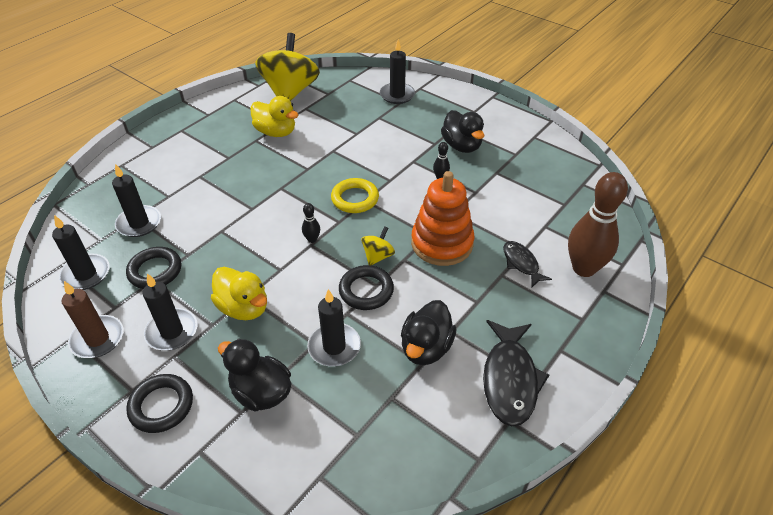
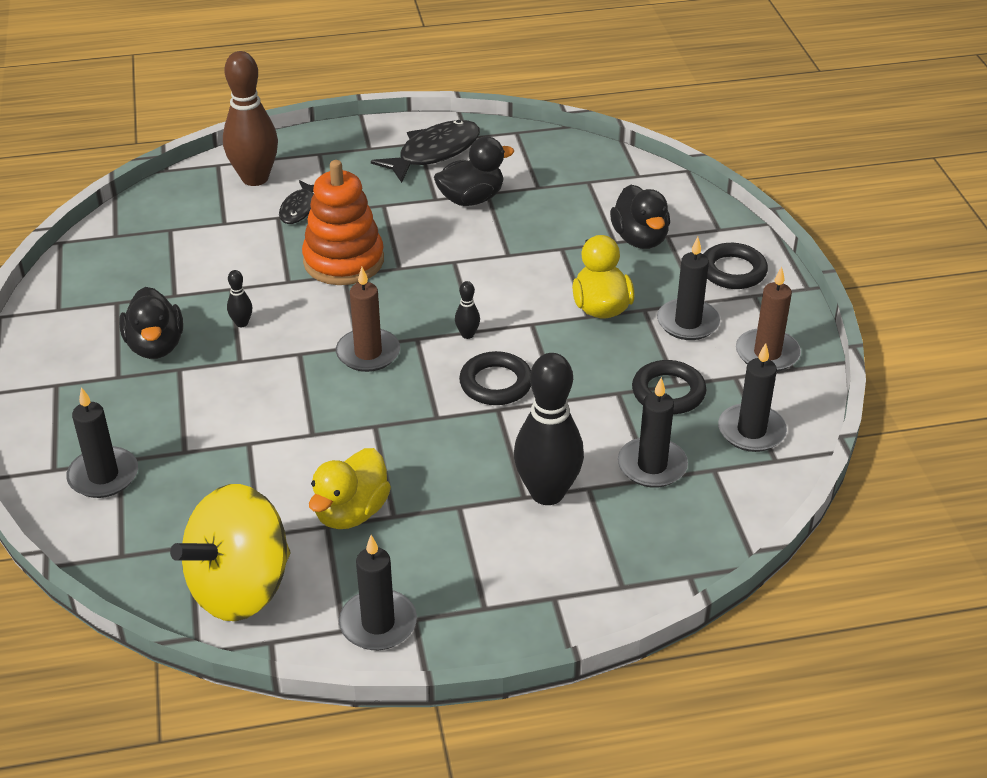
camera: 140 degrees left, 5 degrees down
(188, 183) = (547, 493): none -> black bowling pin
(276, 132) = (351, 512): yellow duck -> yellow duck turned 135 degrees counterclockwise
(334, 347) = (547, 237): black candle -> black candle (378, 623)
(355, 199) = (368, 353): yellow ring -> brown candle
(366, 290) = (469, 261): black ring -> black ring (496, 383)
(378, 256) = (420, 283): yellow spinning top -> none
(461, 146) = (155, 346): black duck -> black duck turned 150 degrees clockwise

